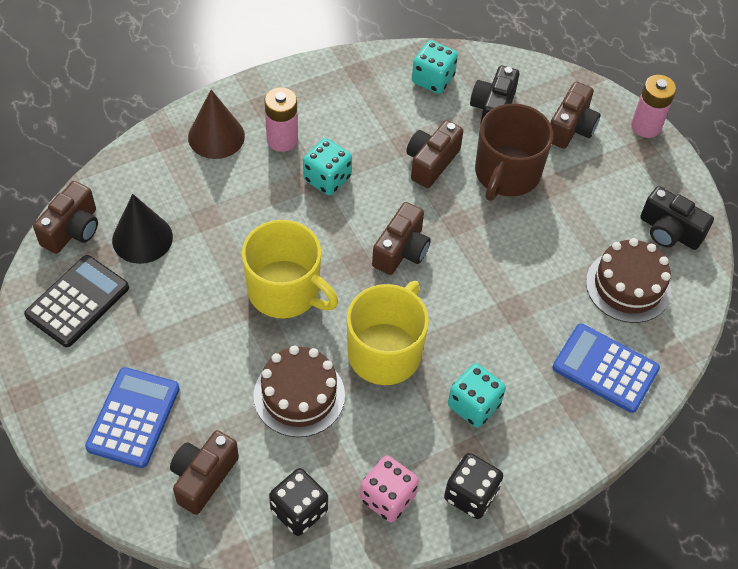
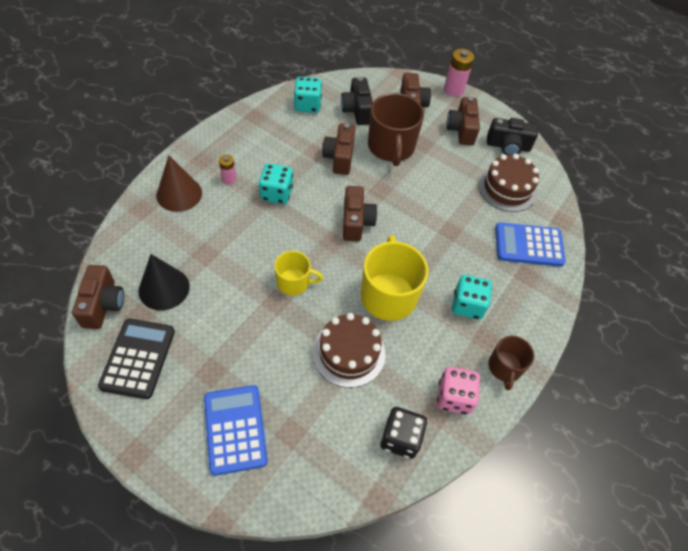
camera: 30 degrees left, 0 degrees up
(203, 477) = (316, 449): brown camera -> brown camera (461, 130)
(282, 140) = (229, 179): pink battery -> pink battery, size x0.59
(285, 291) = (294, 282): yellow mug -> yellow mug, size x0.57
(471, 495) = (505, 367): black dice -> brown mug

